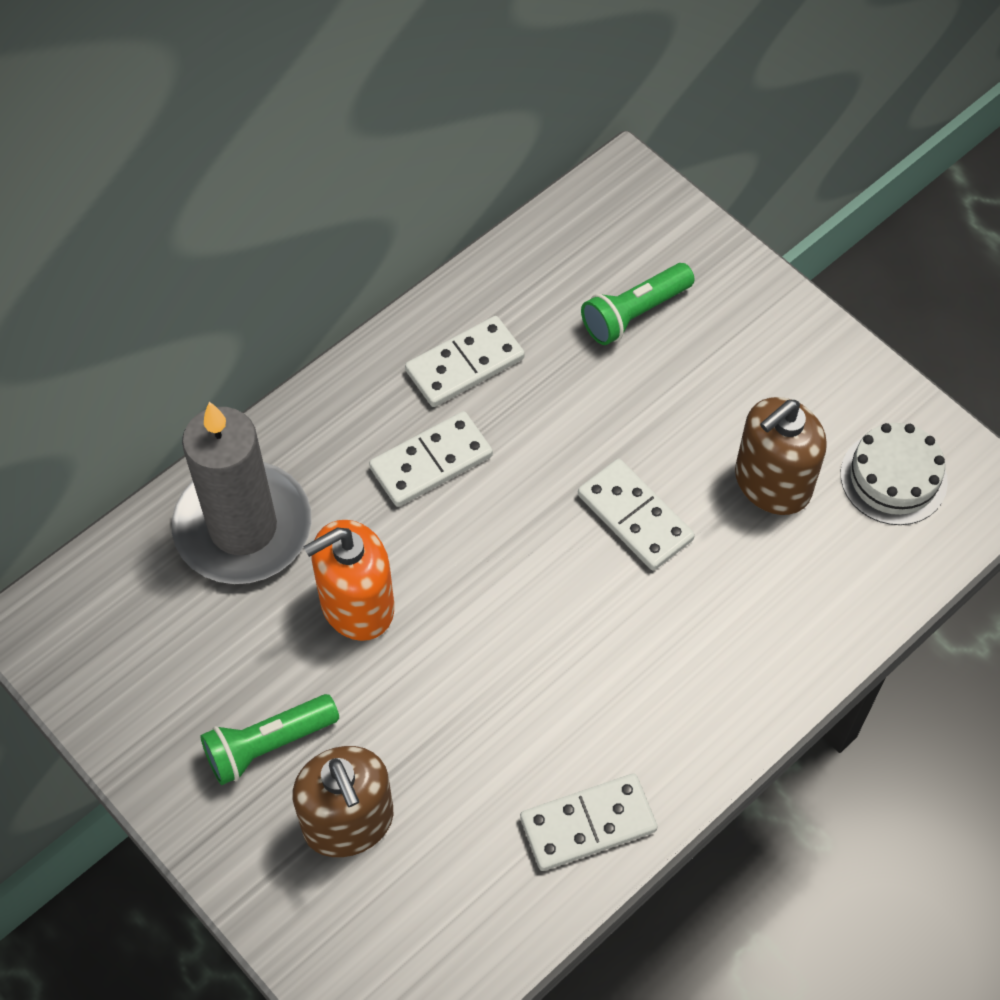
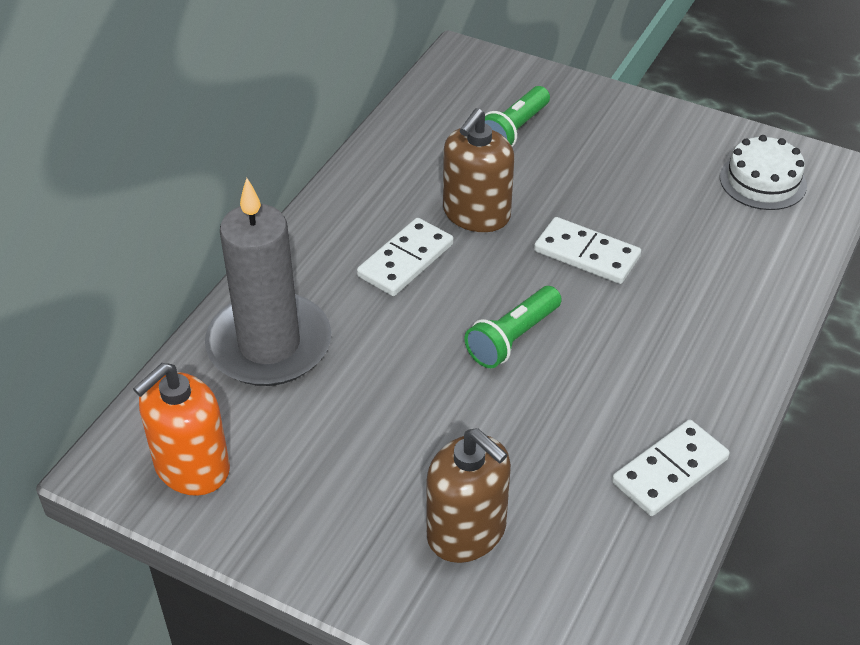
camera: 20 degrees left, 15 degrees down
(268, 745) = (366, 495): green flashlight -> green flashlight (512, 338)
(357, 605) = (393, 372): orange soap dispenser -> orange soap dispenser (192, 467)
(464, 364) = (399, 192): white domino -> none
(772, 483) = (677, 206): brown soap dispenser -> brown soap dispenser (476, 214)

